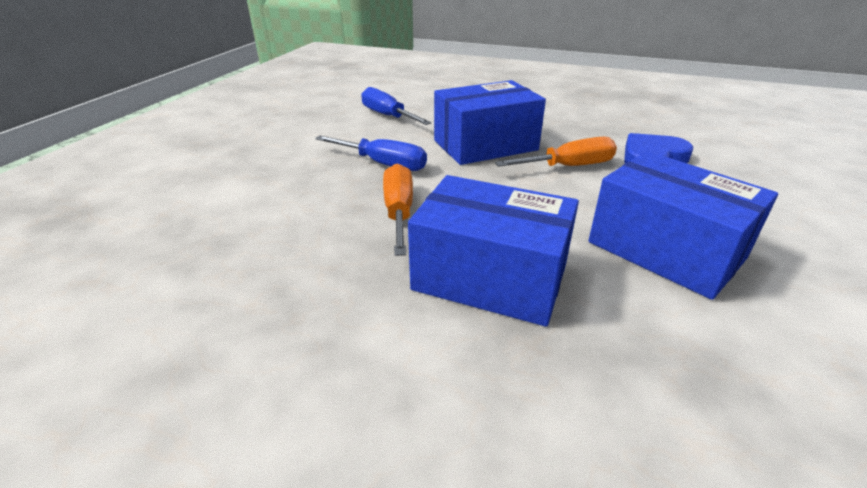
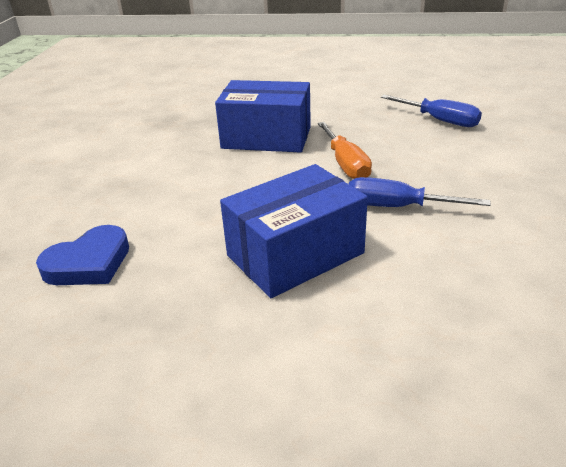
camera: 170 degrees right, 0 degrees up
(388, 116) = (471, 301): blue screwdriver -> blue screwdriver (439, 120)
(568, 166) = (196, 233): orange screwdriver -> none
(665, 250) = (148, 166): blue box -> none

